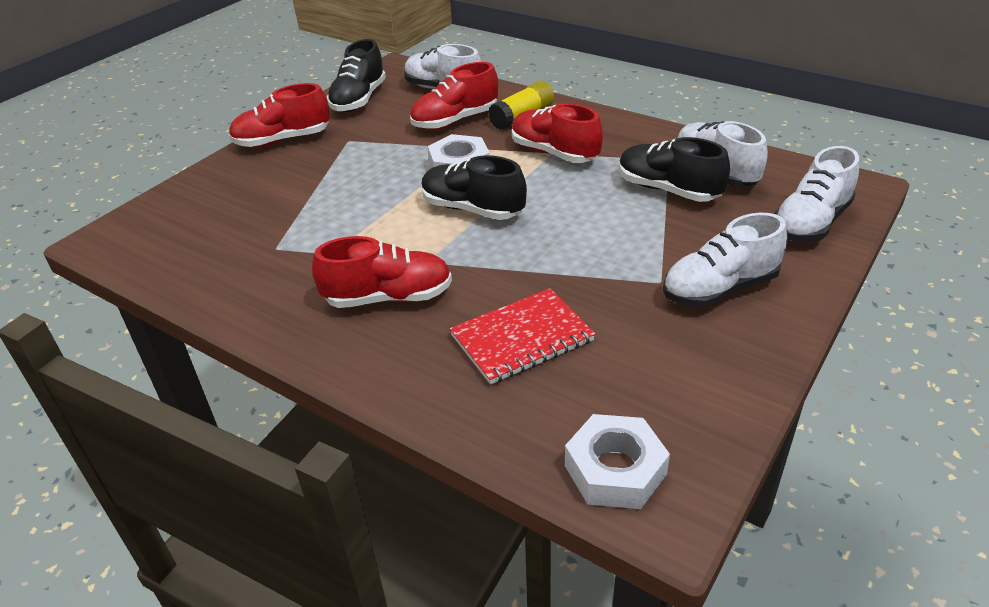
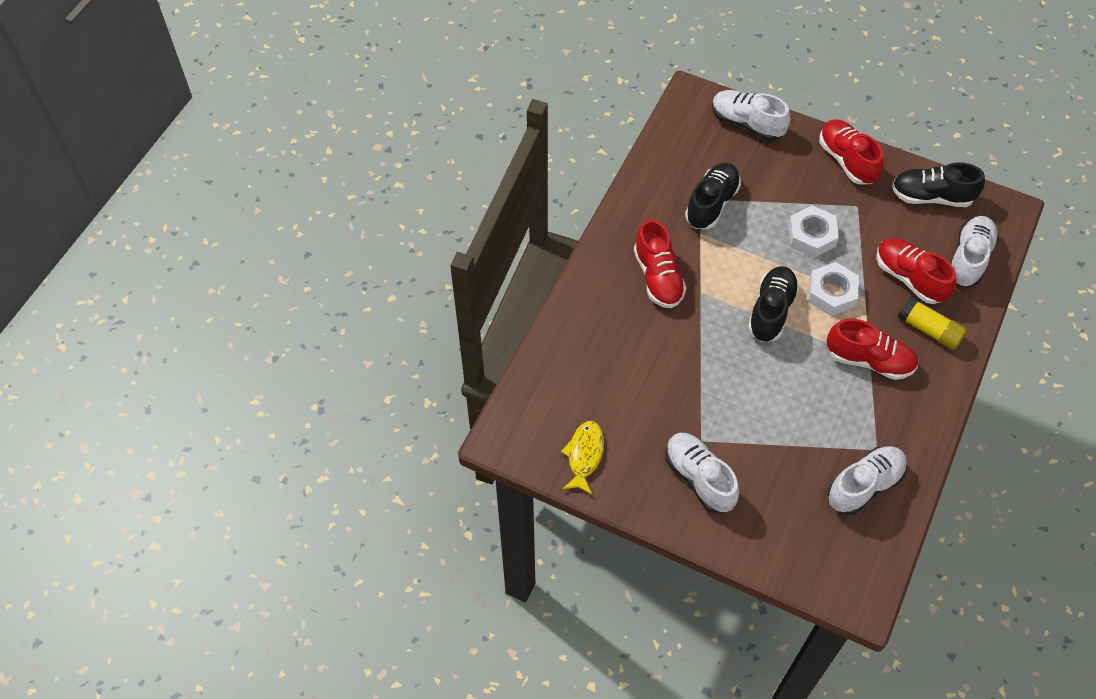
camera: 80 degrees right, 20 degrees up
(522, 338) = (629, 359): red notebook -> none
(554, 153) = (869, 360): red shoe -> red shoe turned 75 degrees clockwise
(615, 470) = (528, 415): white nut -> white nut (811, 236)
(668, 190) = (826, 448): black shoe -> black shoe (711, 204)
(692, 403) = (584, 455): none -> yellow fish
(811, 223) = (797, 551): white shoe -> white shoe (747, 123)

